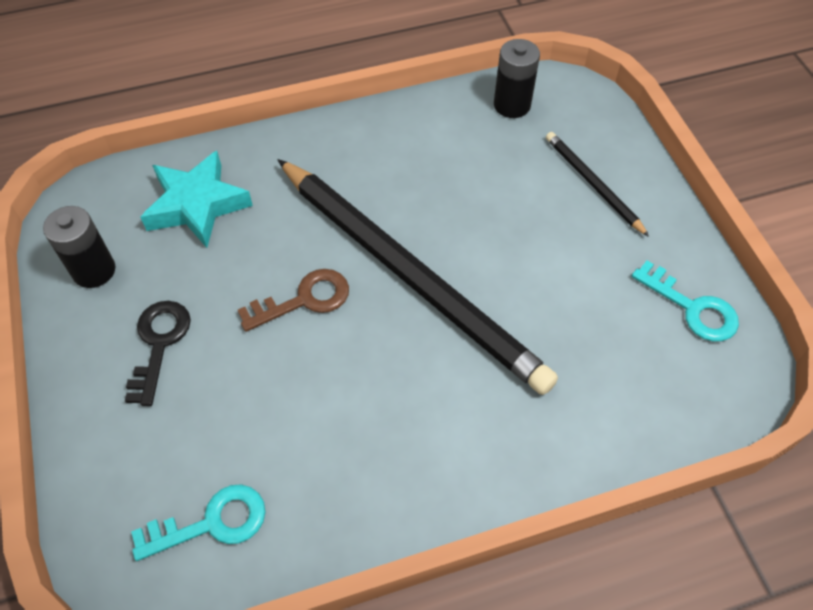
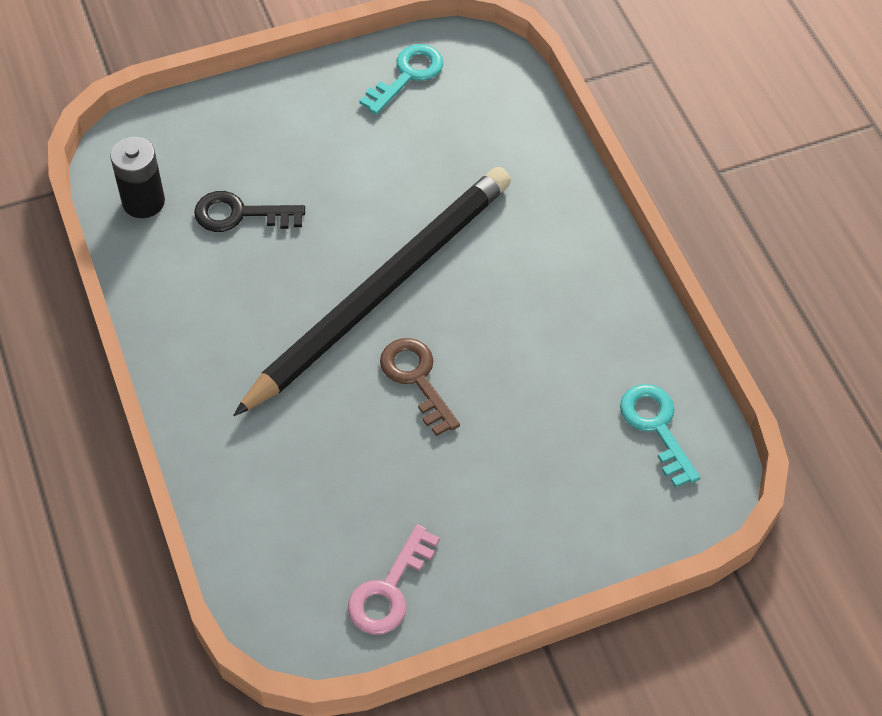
camera: 95 degrees left, 0 degrees up
(94, 270) = (389, 590): black battery -> pink key
(159, 344) = (478, 504): black key -> black key (240, 214)
(197, 205) = (292, 499): turquoise star -> none
(593, 184) = (261, 137): black pencil -> none

